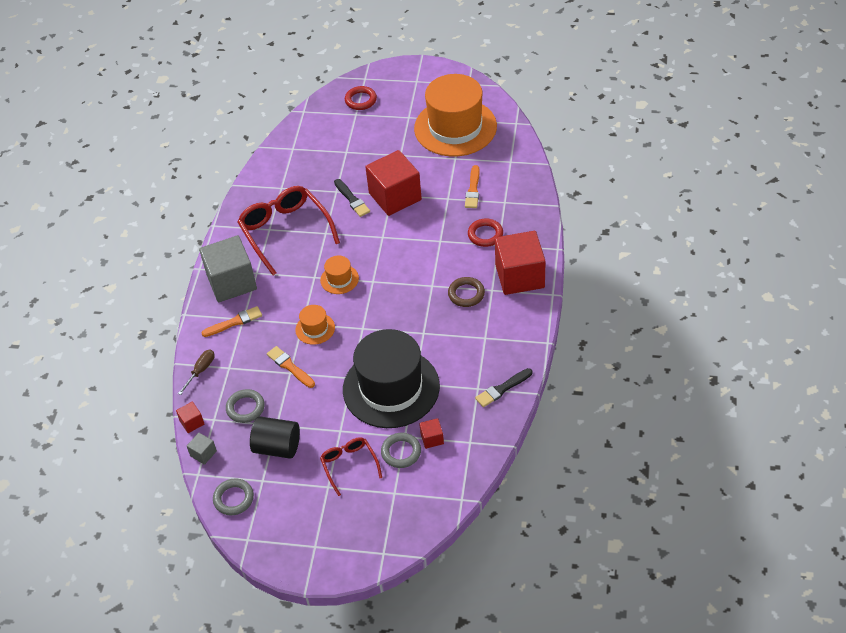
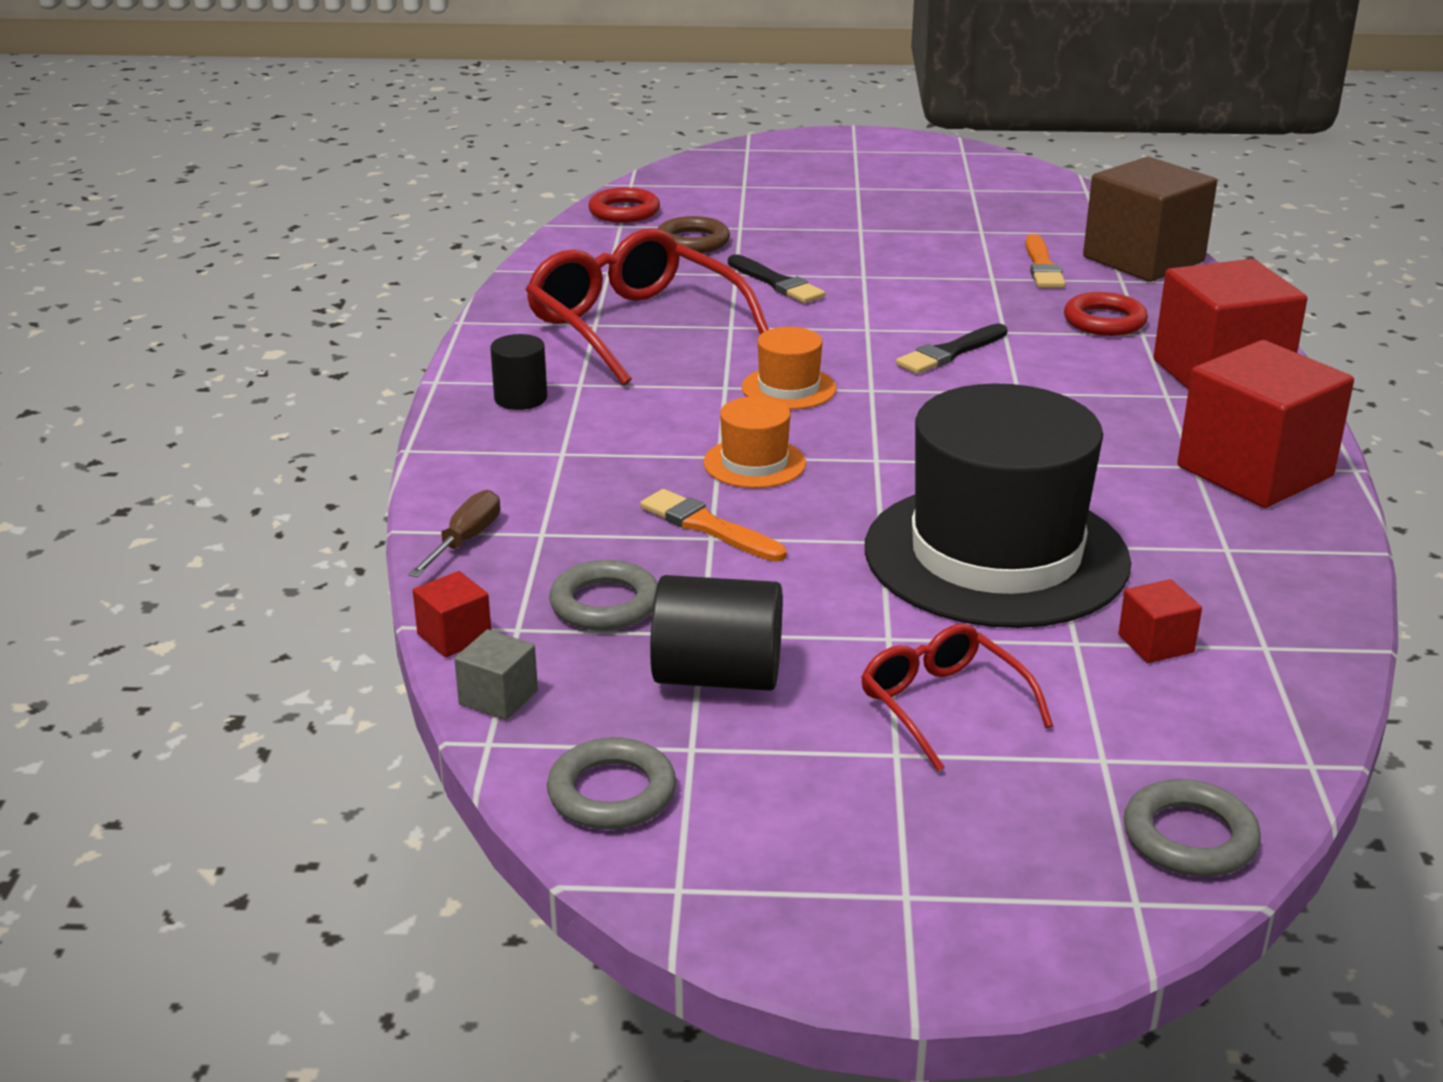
camera: 10 degrees left, 20 degrees down
(231, 282) = (520, 398): grey cube -> black cylinder
(234, 322) = (541, 458): orange brush -> none
(361, 100) = (748, 171): red ring -> red ring (624, 212)
(395, 196) = (872, 277): red cube -> red cube (1254, 471)
(401, 452) = (1082, 673): grey ring -> grey ring (1189, 837)
(455, 127) = (962, 197): orange hat -> none
(466, 294) = (1108, 402): brown ring -> brown ring (692, 242)
(502, 389) = (1292, 547): black brush -> black brush (950, 352)
(520, 185) = (1143, 259): none -> brown cube

